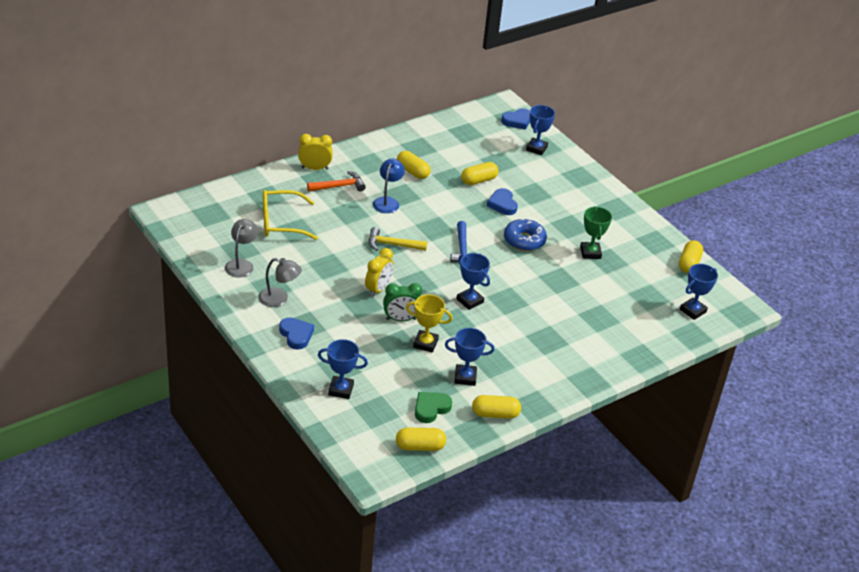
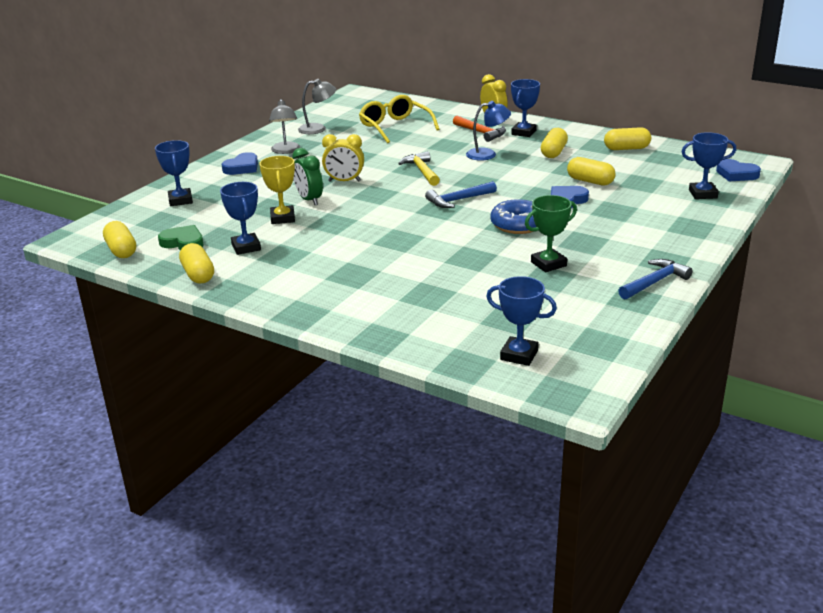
camera: 70 degrees right, 10 degrees down
(470, 301) = (375, 222): blue trophy -> blue trophy (523, 132)
(640, 225) = (654, 282): none -> blue hammer
(689, 264) = (621, 331): yellow capsule -> yellow capsule (626, 148)

